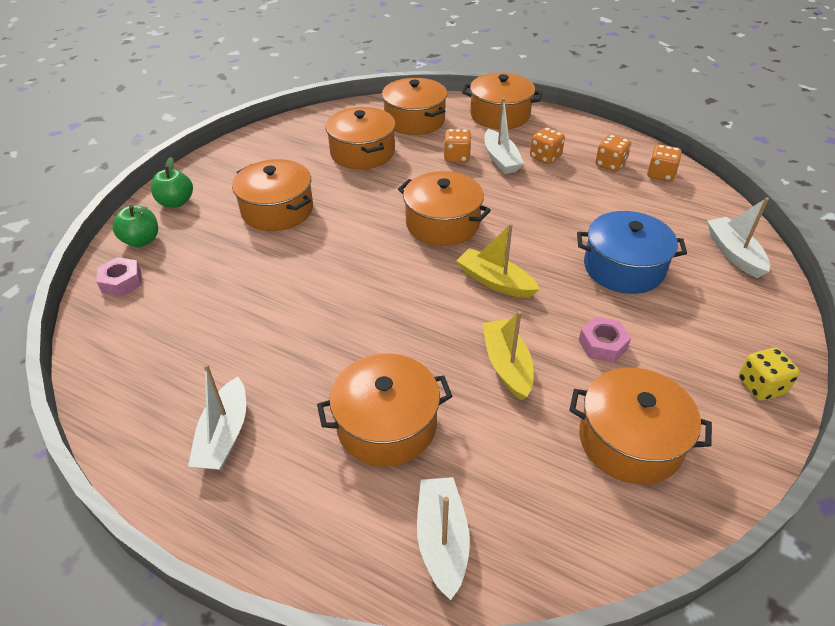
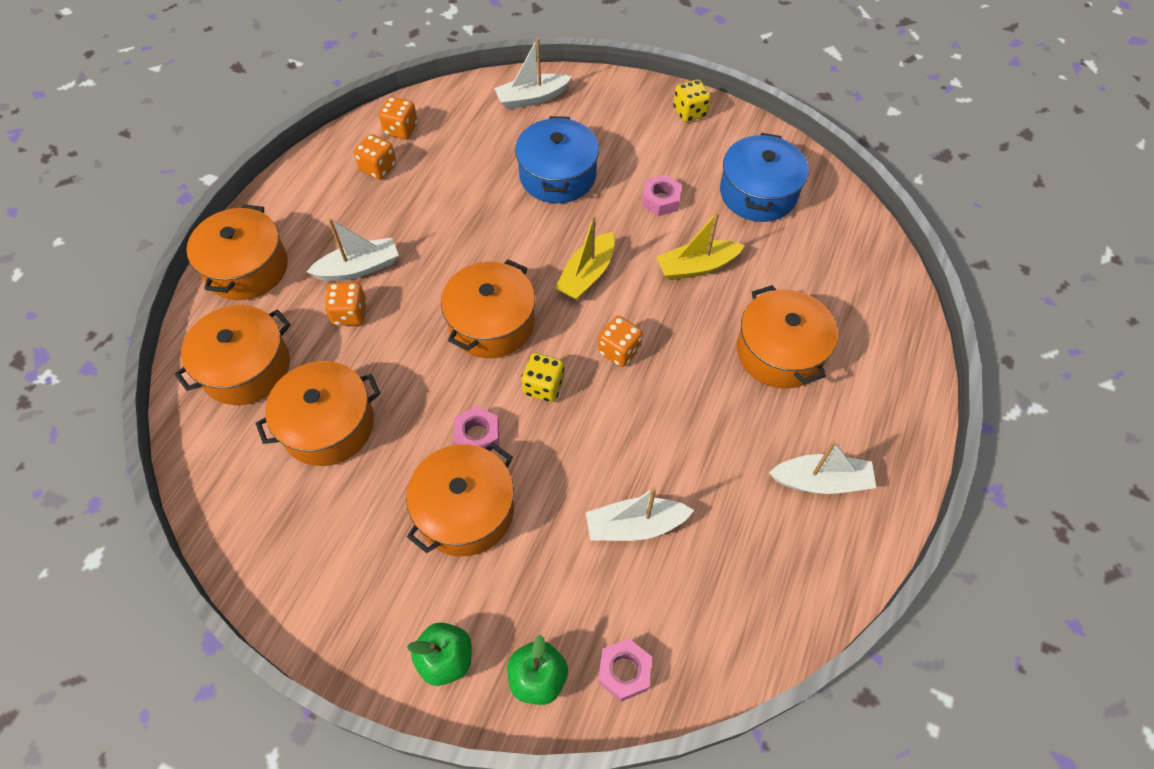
camera: 95 degrees left, 15 degrees up
(337, 216) = (477, 435): none -> pink nut
(375, 250) = (544, 386): none -> yellow dice
(442, 540) = (872, 307): white boat -> white boat (635, 525)
(545, 157) = (358, 225): orange dice -> orange dice (619, 351)
(630, 440) = (758, 193): orange pot -> blue pot

